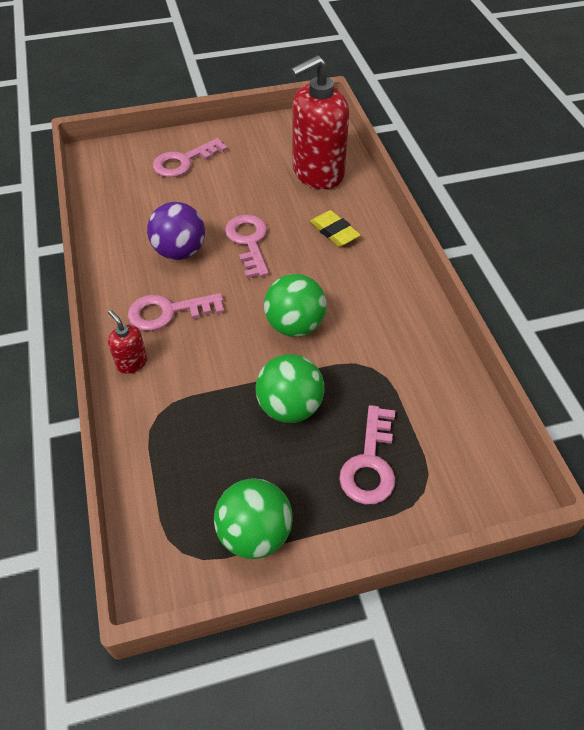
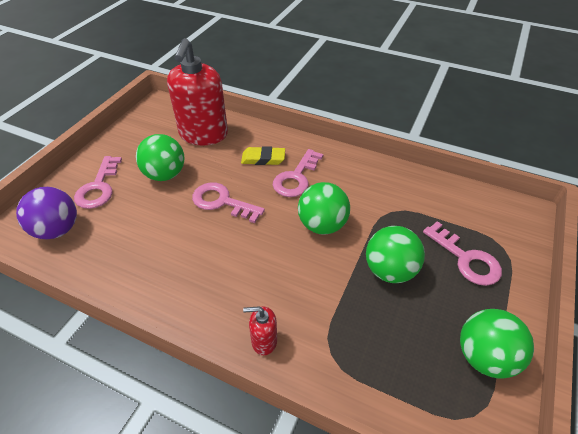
camera: 50 degrees left, 5 degrees down
(168, 312) = (237, 286): pink key -> pink key (296, 178)
(180, 252) = (185, 244): purple ball -> purple ball (57, 230)
(240, 186) = (165, 175): none -> green ball

